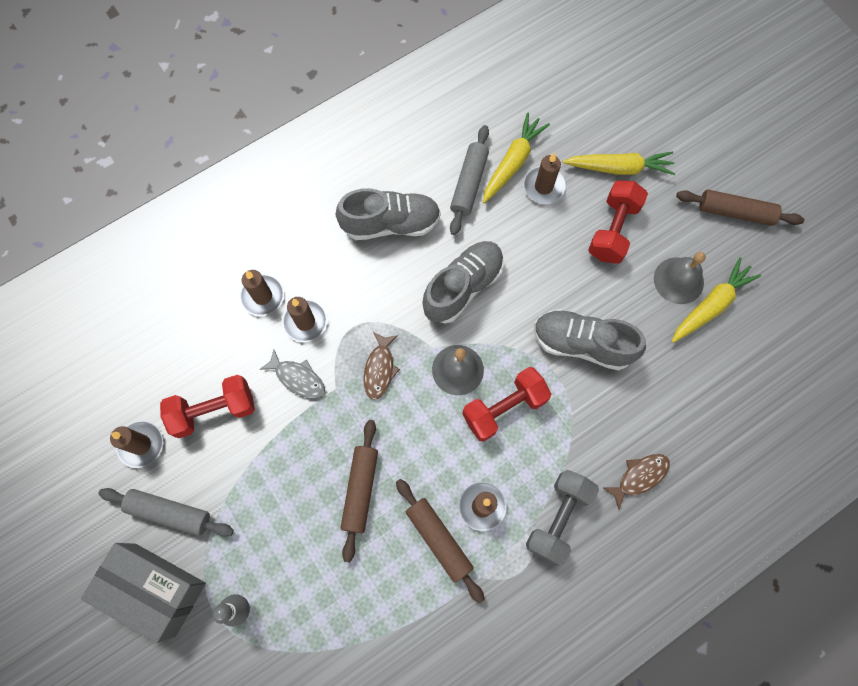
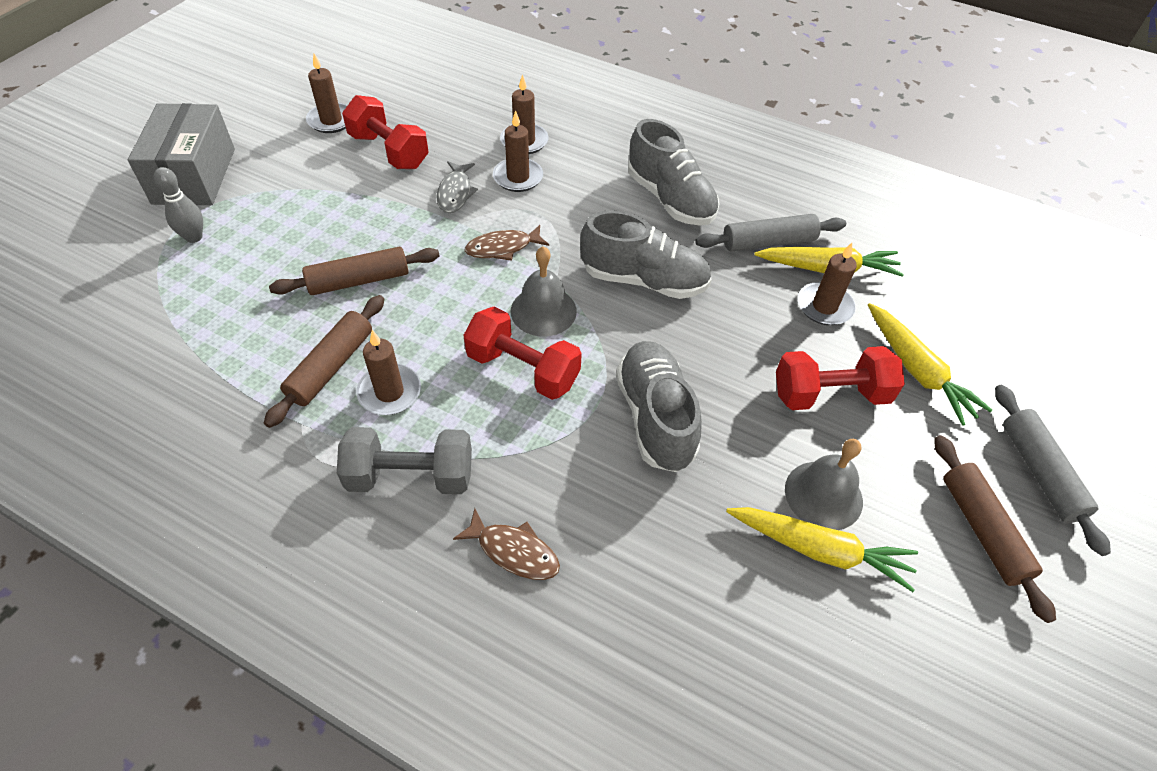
camera: 60 degrees right, 20 degrees down
(169, 513) = (273, 159): grey rolling pin -> grey rolling pin (1039, 472)

